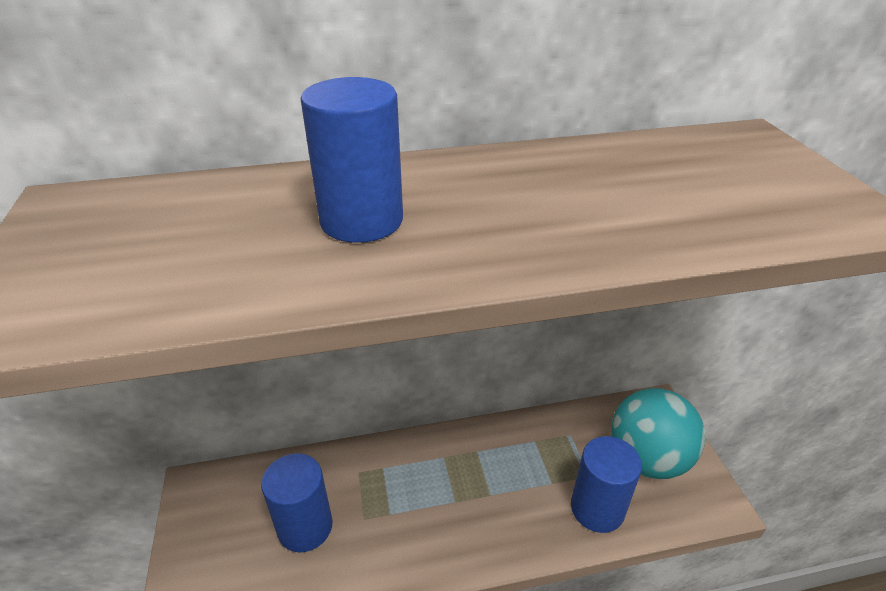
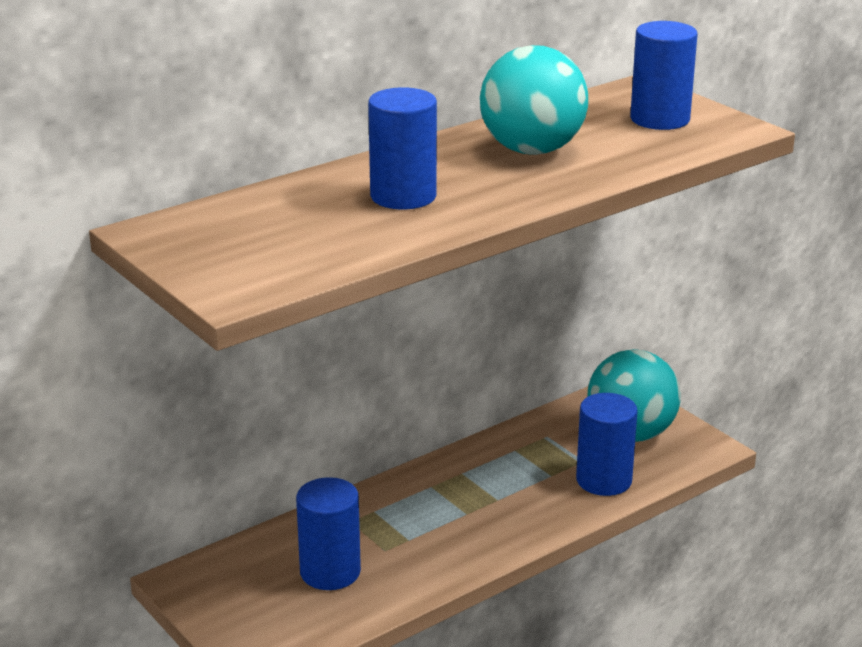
camera: 25 degrees left, 10 degrees down
(567, 190) = (532, 150): none -> turquoise ball
(756, 180) = (660, 119): none -> blue cylinder

